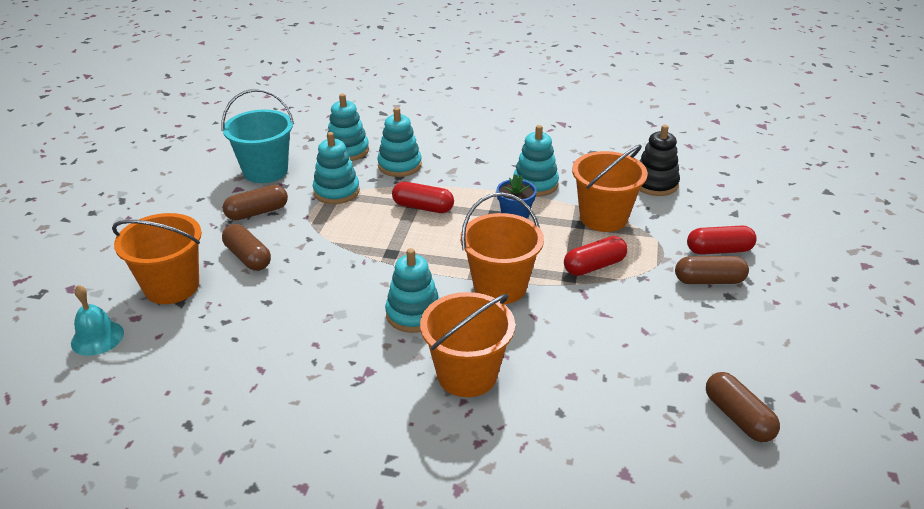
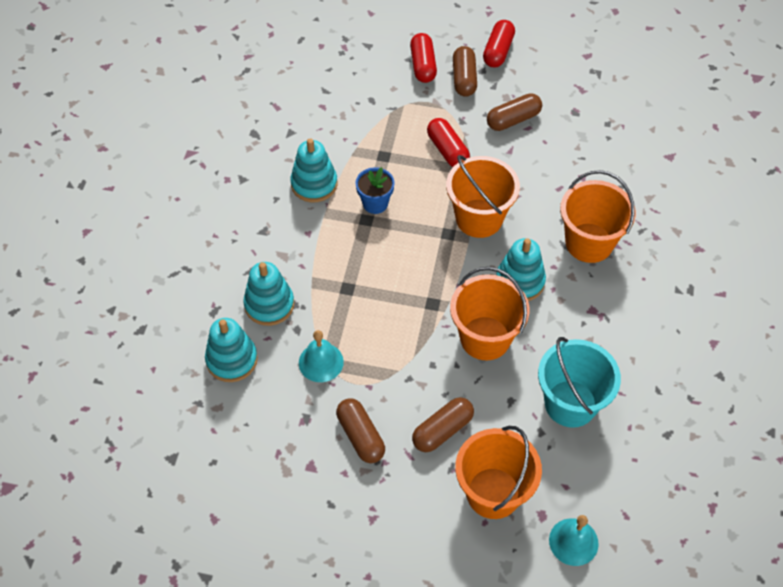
camera: 90 degrees left, 20 degrees up
(265, 171) = (273, 443): turquoise bucket -> turquoise bucket (570, 403)
(336, 191) = (321, 362): turquoise stacking toy -> turquoise bell
(423, 207) = (354, 279): red capsule -> red capsule (498, 51)
(603, 217) = (374, 136): orange bucket -> orange bucket (485, 338)
(655, 184) = (317, 92): black stacking toy -> none
(738, 417) = (611, 90): brown capsule -> brown capsule (513, 119)

